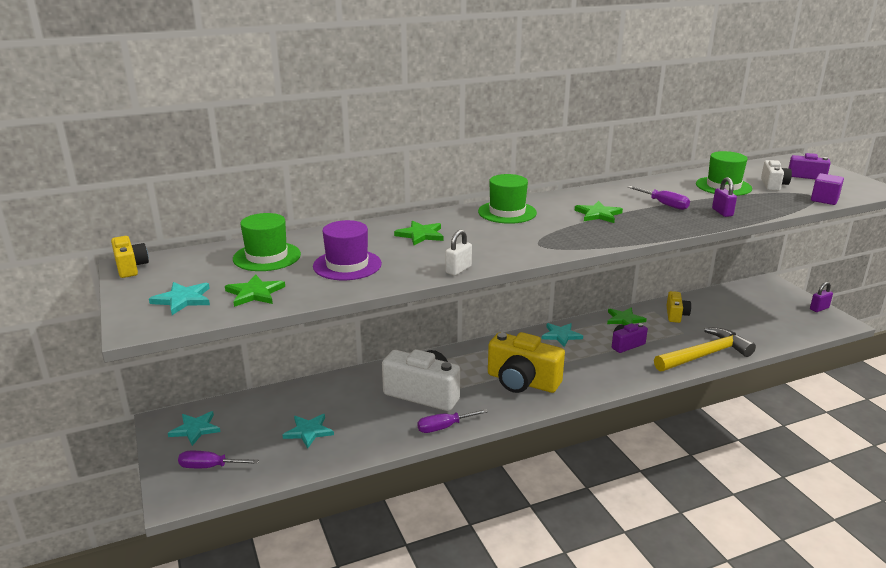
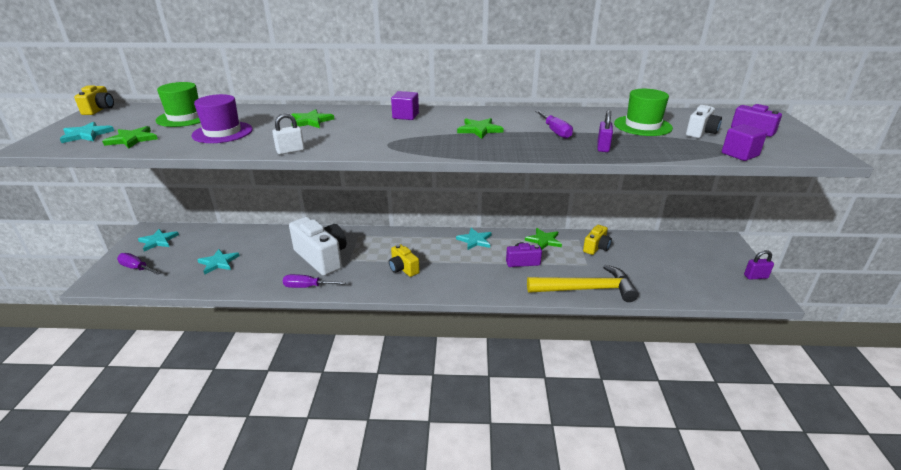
camera: 25 degrees right, 5 degrees up
(507, 212) = (405, 116): green hat -> purple cube
(522, 381) = (403, 268): yellow camera -> yellow camera, size x0.53

